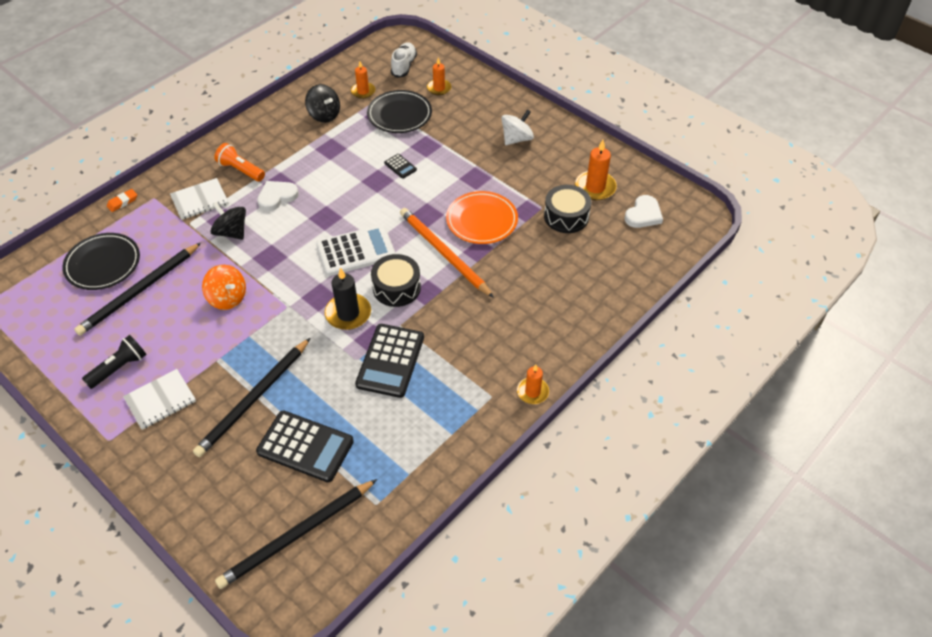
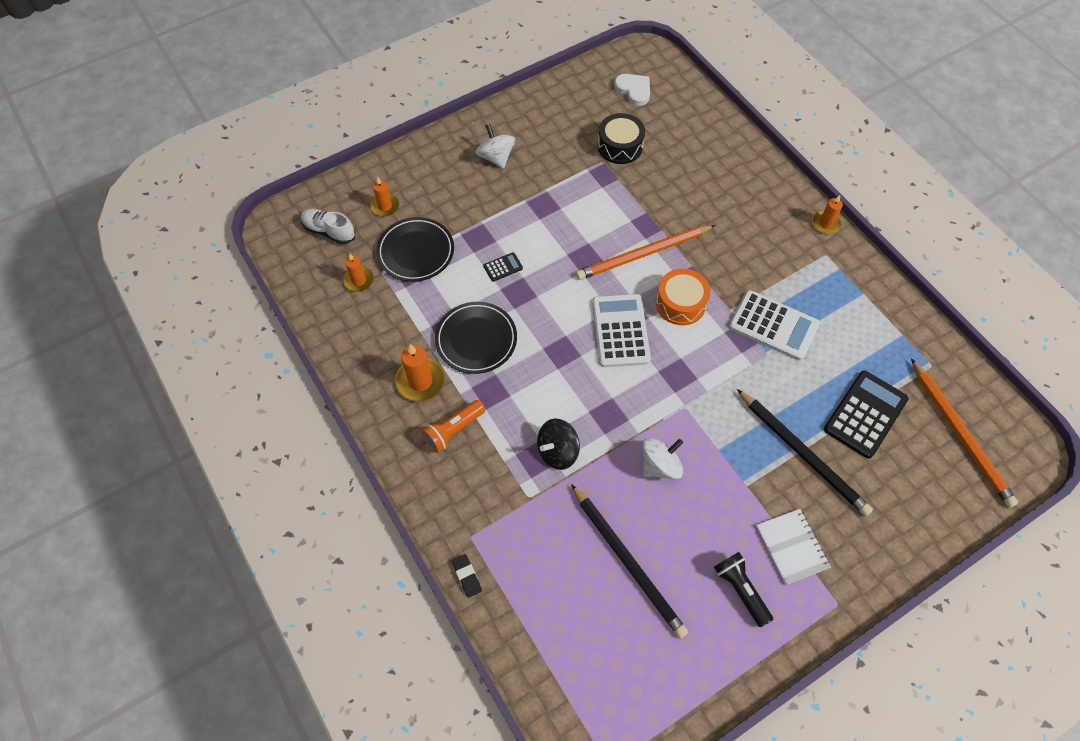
camera: 75 degrees left, 10 degrees up
(103, 264) = (572, 604): black plate -> black plate (476, 340)
(122, 202) = (467, 576): orange eraser -> black eraser
(200, 200) = (492, 482): white notebook -> none
(227, 298) = (660, 465): orange spinning top -> white spinning top
(277, 197) = (513, 396): white heart -> none
(297, 535) = (960, 434): black pencil -> orange pencil
(324, 115) = (386, 327): black spinning top -> none
(348, 313) = (706, 352): black candle -> none
(390, 361) = (773, 325): black calculator -> white calculator
(396, 288) = (680, 303): black drum -> orange drum
(481, 220) = (606, 213): orange plate -> none
(595, 187) = (587, 114): orange candle -> orange candle (420, 381)

